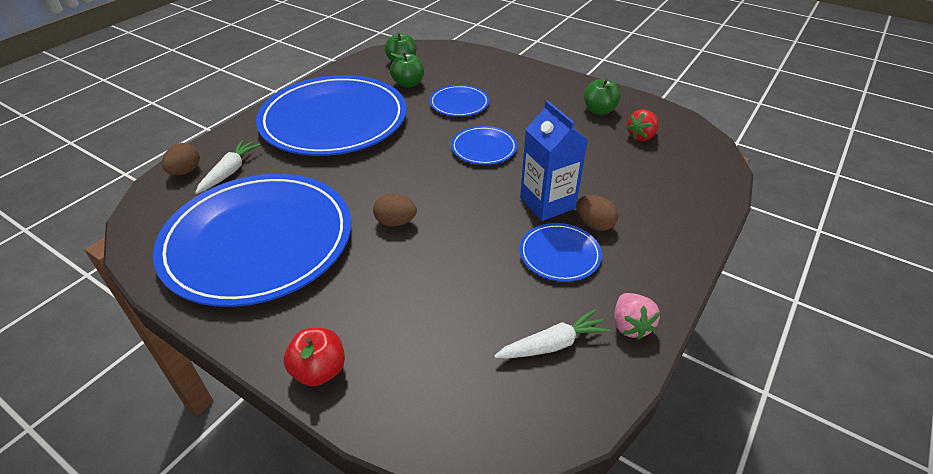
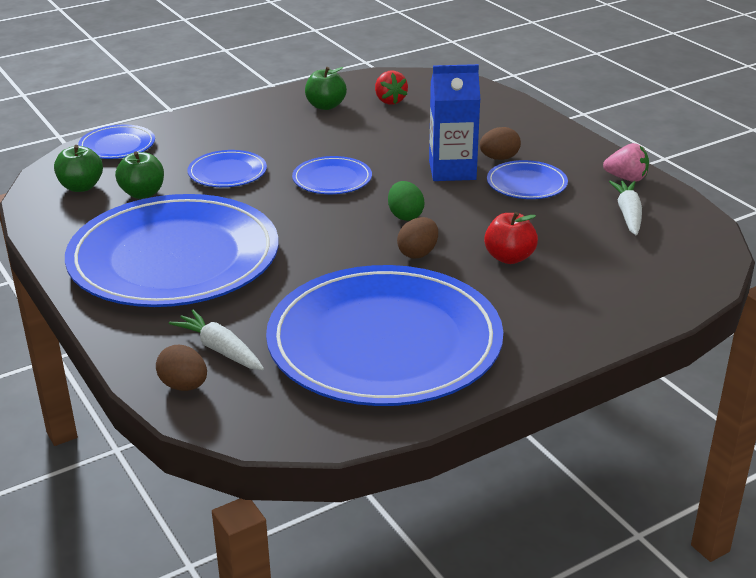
camera: 65 degrees left, 10 degrees down
(319, 370) = (599, 328): red apple -> red apple (509, 257)
(451, 199) = (405, 216): none -> green egg
(463, 55) = (117, 145): none -> blue plate

